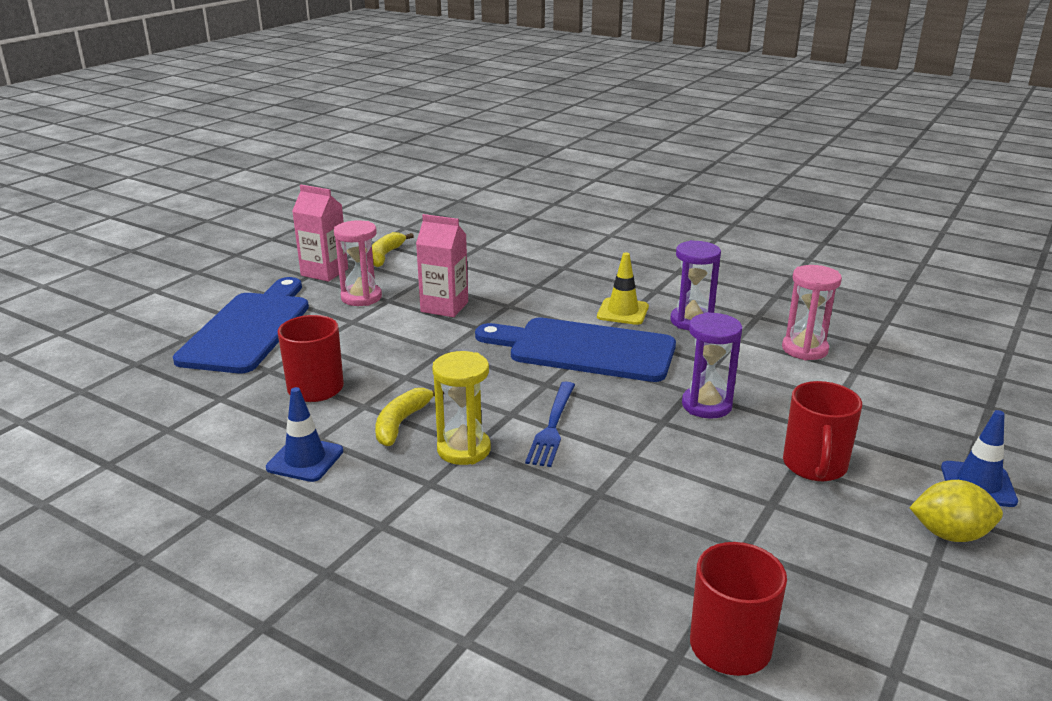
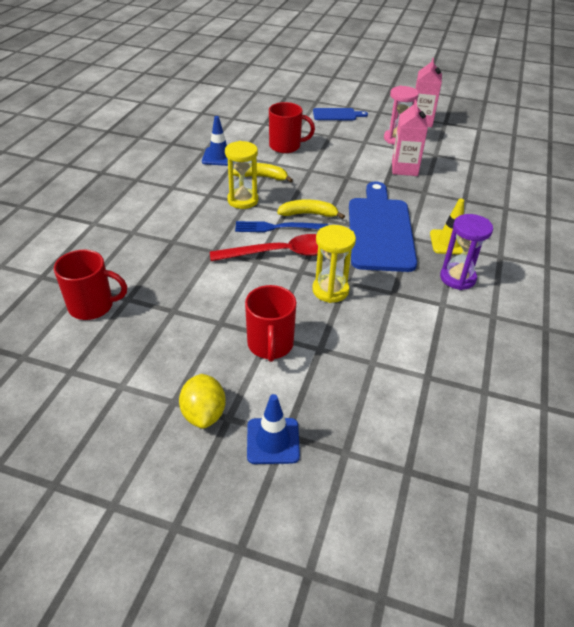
camera: 75 degrees right, 15 degrees up
(249, 329) = (336, 115): blue cutting board -> blue cutting board, size x0.49
(385, 255) = (462, 135): yellow banana -> yellow banana (308, 214)
(619, 432) = (281, 253): none -> red spoon
(706, 405) = (330, 290): purple hourglass -> yellow hourglass
(804, 349) = (448, 345): pink hourglass -> none
(814, 466) = (270, 345): red mug -> red mug turned 90 degrees counterclockwise

